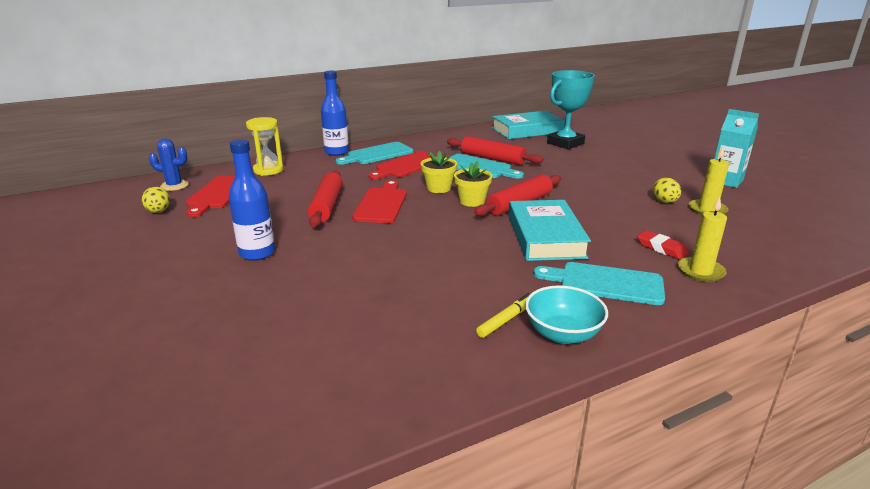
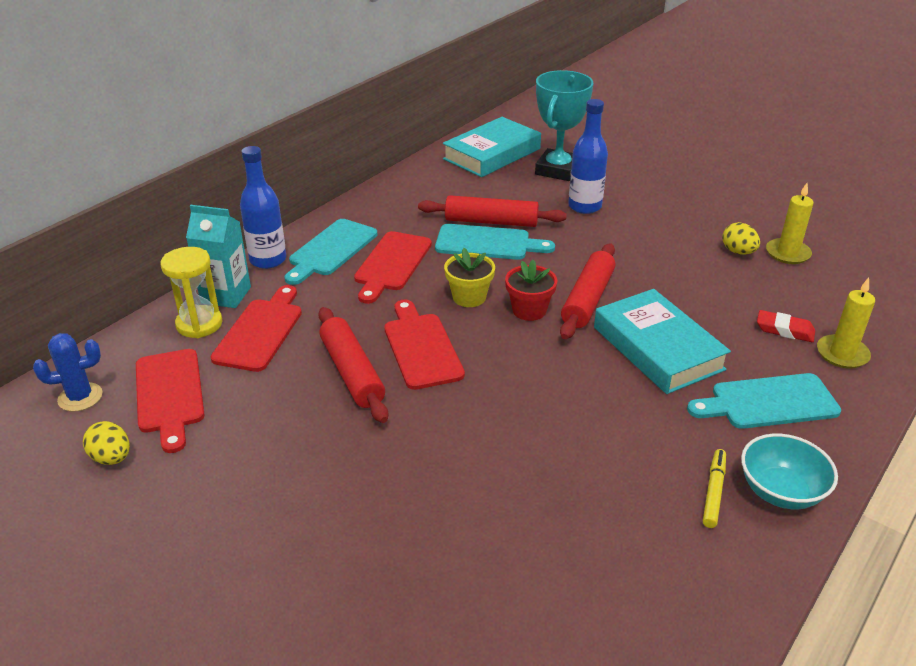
camera: 25 degrees left, 10 degrees up
(257, 253) = (338, 489): blue bottle -> blue bottle (584, 206)
(297, 179) = (260, 331): none -> red cutting board
(472, 201) = (529, 310): yellow flower pot -> red flower pot
(726, 181) = (775, 198): turquoise carton -> turquoise carton (226, 295)

